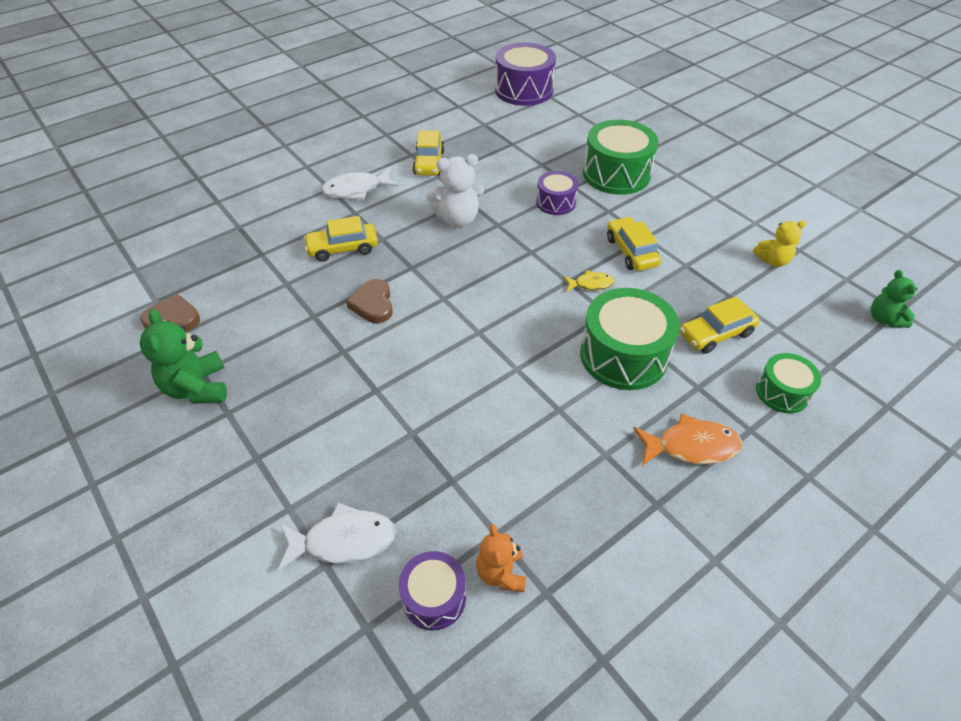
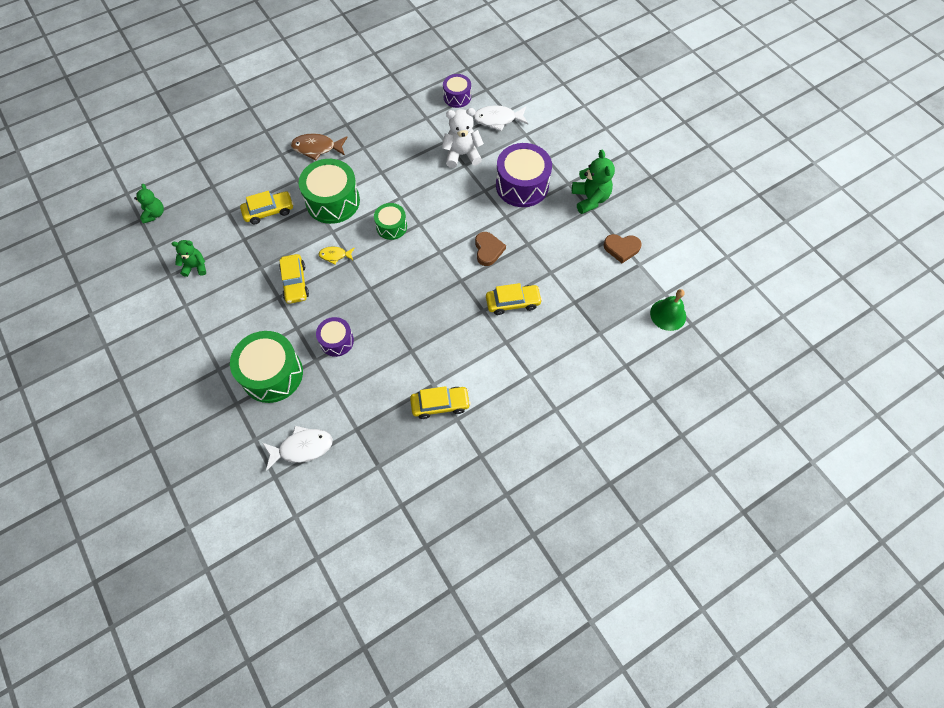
camera: 175 degrees left, 15 degrees up
(143, 248) = (668, 314): none -> green bell
(356, 190) = (506, 371): white fish -> white fish (302, 448)
(429, 163) = (440, 404): yellow car -> yellow car turned 75 degrees clockwise
(457, 219) = (421, 328): white teddy bear -> white teddy bear (462, 155)
(501, 573) = (426, 103): orange teddy bear -> none
(524, 90) = (322, 533): purple drum -> purple drum (522, 185)
(691, 446) = (317, 148): orange fish -> brown fish
(773, 260) = (195, 266): yellow teddy bear -> green teddy bear
(782, 392) = (251, 172): green drum -> green drum (391, 226)

